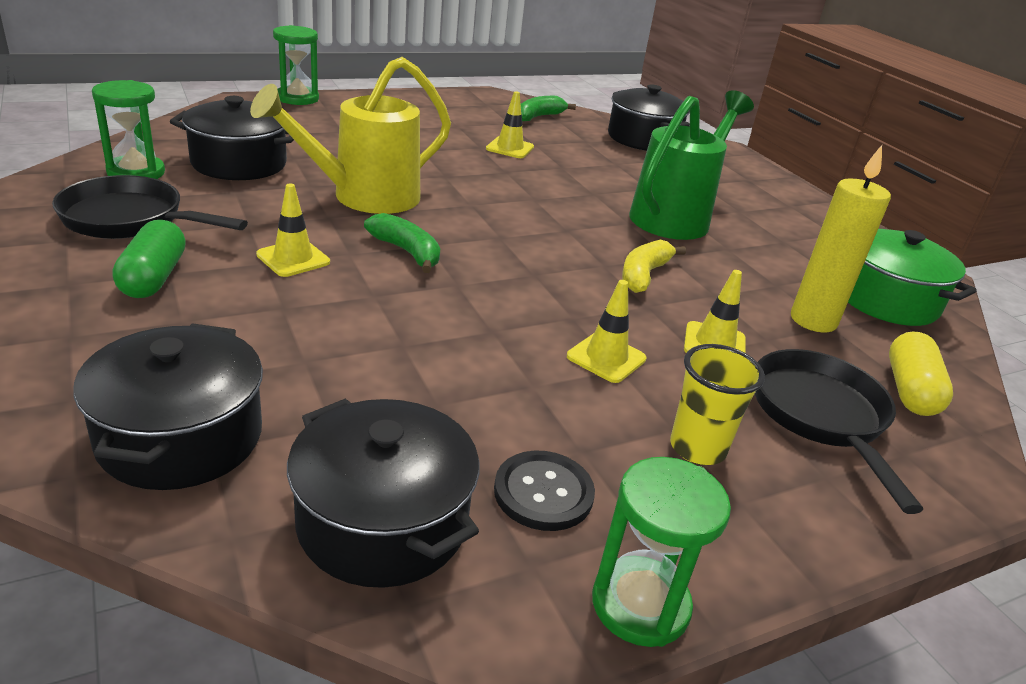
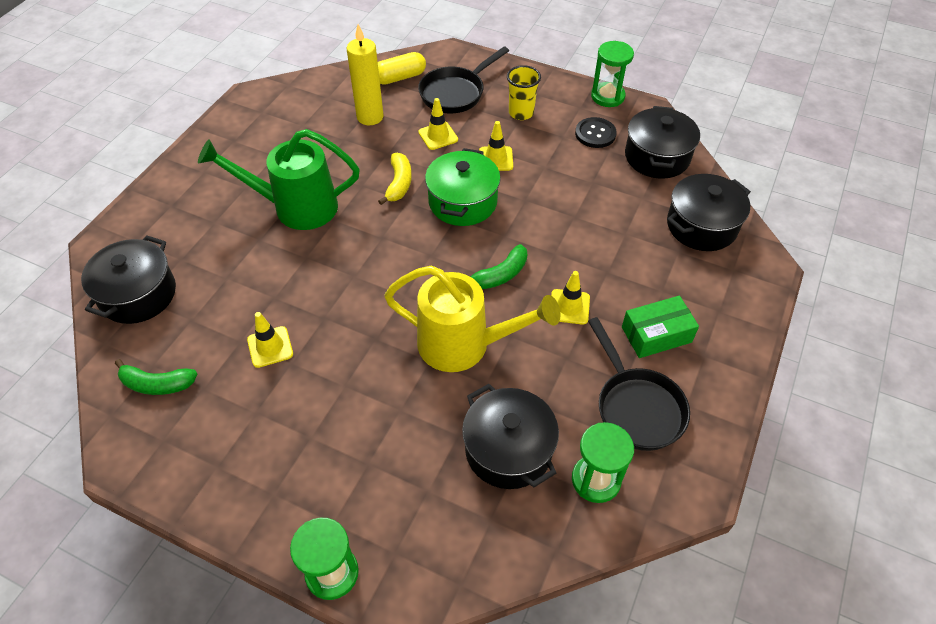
camera: 125 degrees left, 20 degrees up
(153, 277) = (656, 334): green capsule -> green box
(407, 252) = (500, 275): green banana -> green banana turned 135 degrees counterclockwise
(644, 275) = (399, 184): yellow banana -> yellow banana turned 75 degrees counterclockwise
(886, 300) = (310, 102): green pot -> green pot (462, 202)

